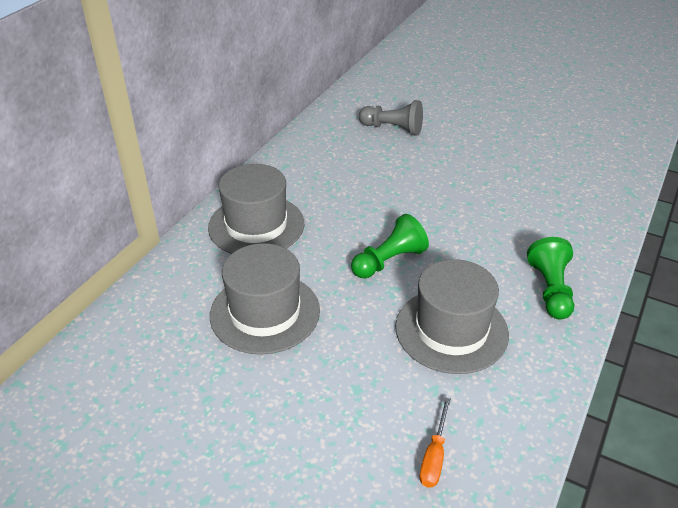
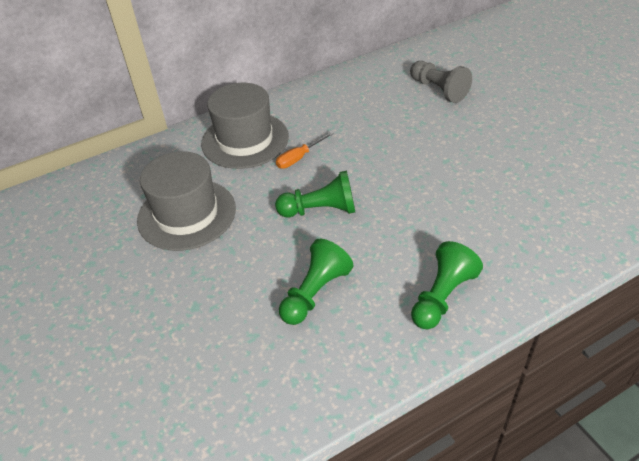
camera: 35 degrees right, 5 degrees up
(434, 456) = (200, 391): orange screwdriver -> orange screwdriver (299, 158)
(451, 330) = (315, 293): grey hat -> green pawn

